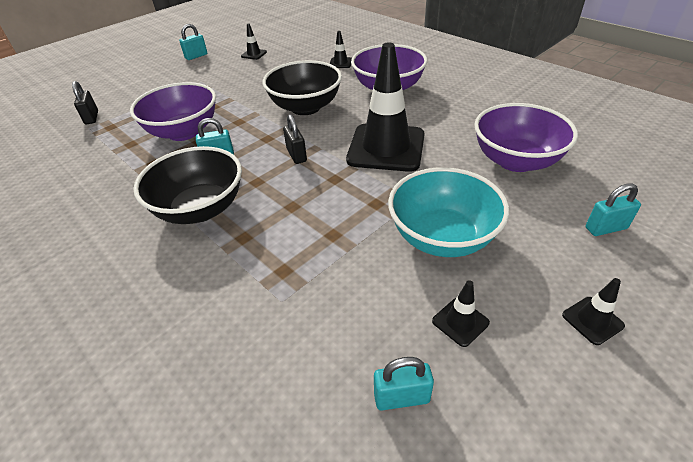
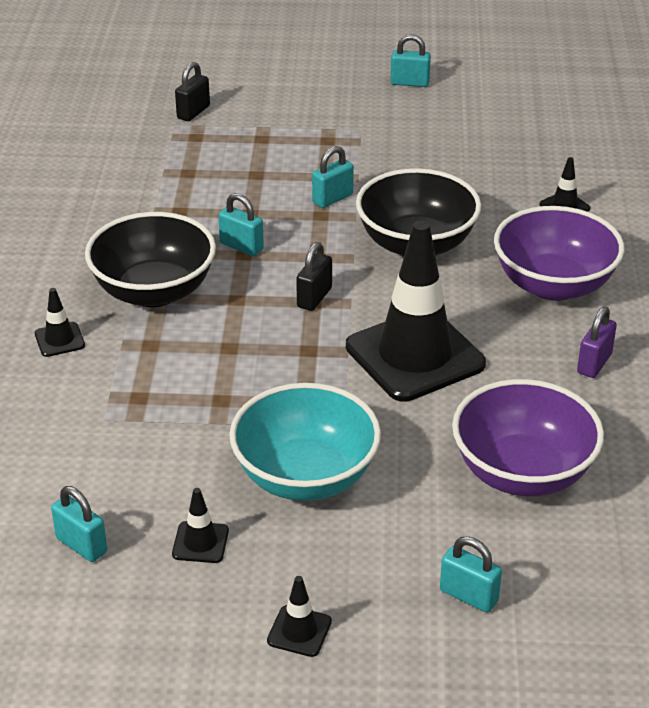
camera: 45 degrees right, 5 degrees down
(184, 132) = (251, 191): purple bowl -> none
(233, 112) = (332, 198): none -> turquoise padlock
(254, 54) = (481, 122): black traffic cone -> black traffic cone (59, 340)
(456, 104) = (594, 363): none -> purple padlock

